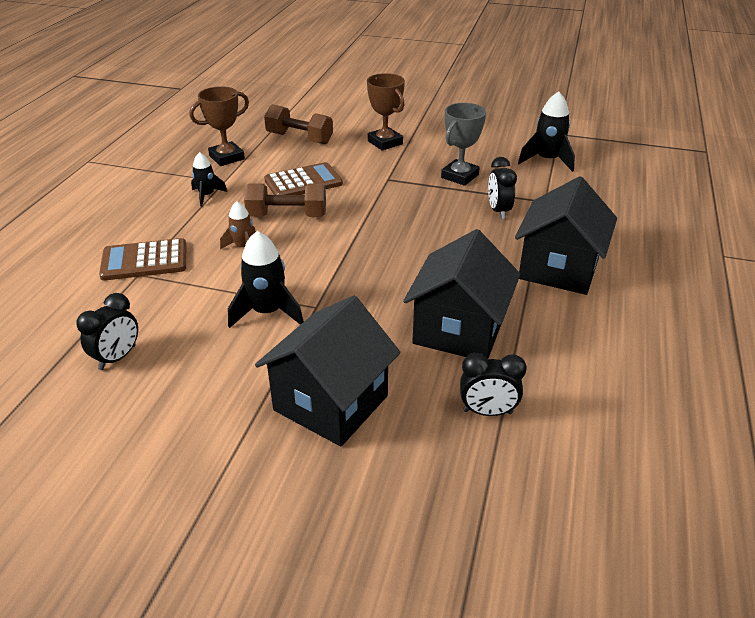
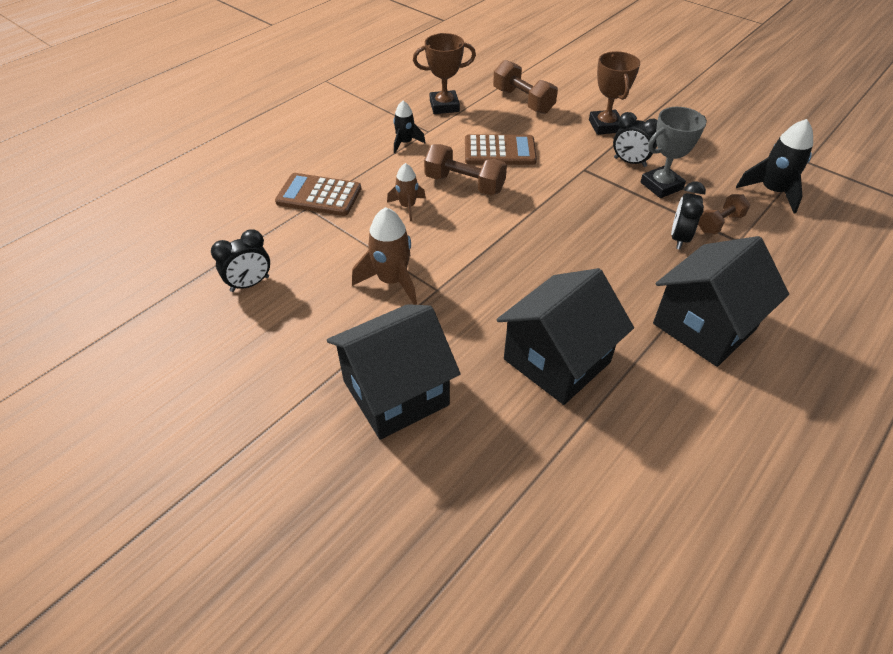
camera: 25 degrees right, 10 degrees up
(267, 312) = (392, 281): black rocket -> brown rocket
(487, 412) = (533, 458): black clock -> black clock (630, 162)
(522, 192) = (719, 223): none -> brown dumbbell

